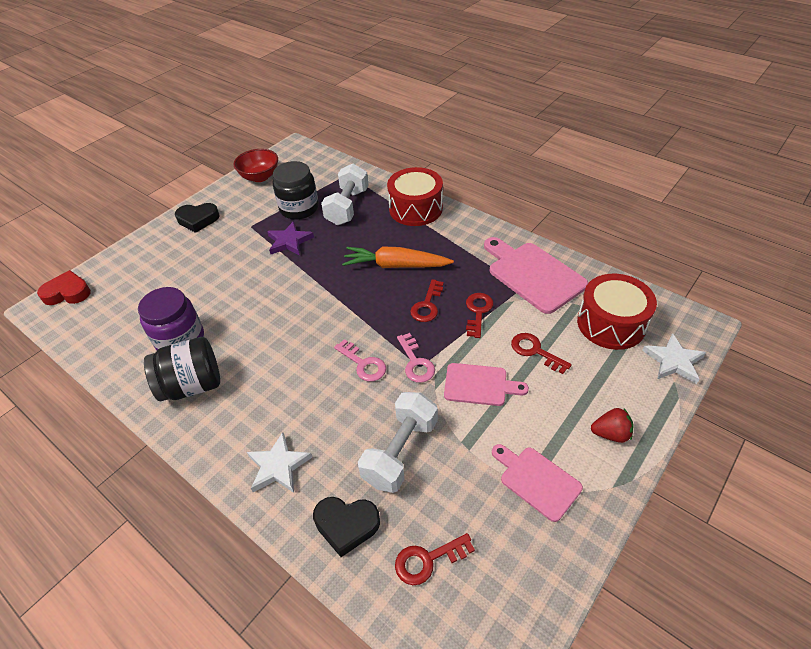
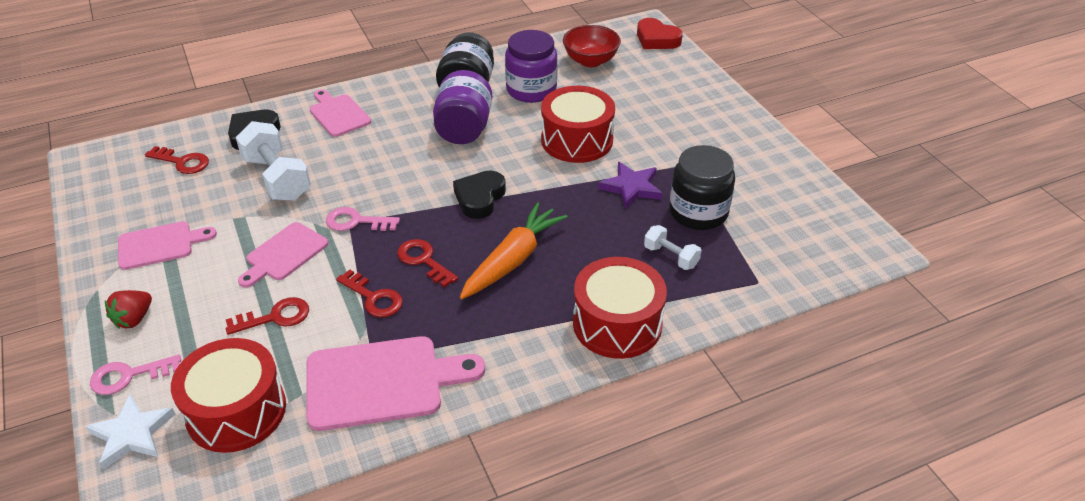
camera: 115 degrees right, 5 degrees down
(67, 293) = (656, 39): red heart -> red heart turned 105 degrees clockwise
(198, 220) = (730, 129): black heart -> black heart (479, 198)
(245, 285) = (577, 140): none -> red drum
(260, 177) = (803, 196): red bowl -> red bowl (590, 61)
(261, 356) = (464, 129): none -> purple jar
(278, 466) = (338, 114): white star -> pink cutting board
(347, 207) = (671, 257): white dumbbell -> white dumbbell, size x0.54
(363, 364) = (391, 187): pink key -> pink key (129, 376)
(428, 560) = (182, 162): red key -> red key turned 105 degrees clockwise

